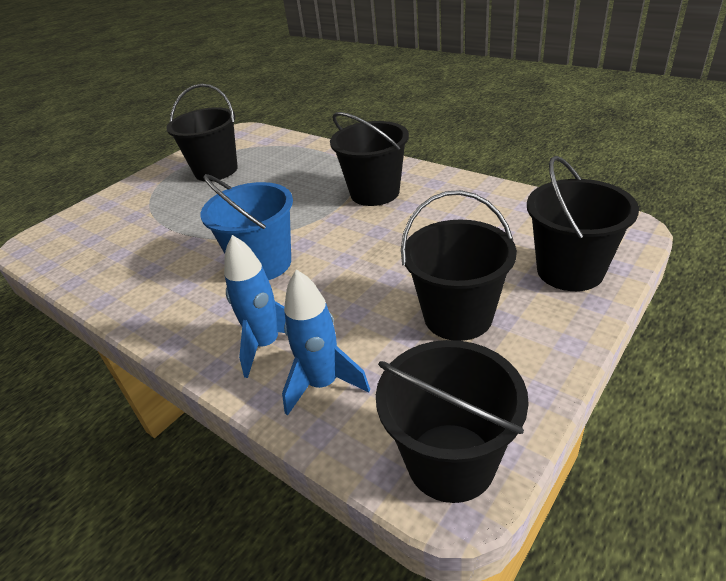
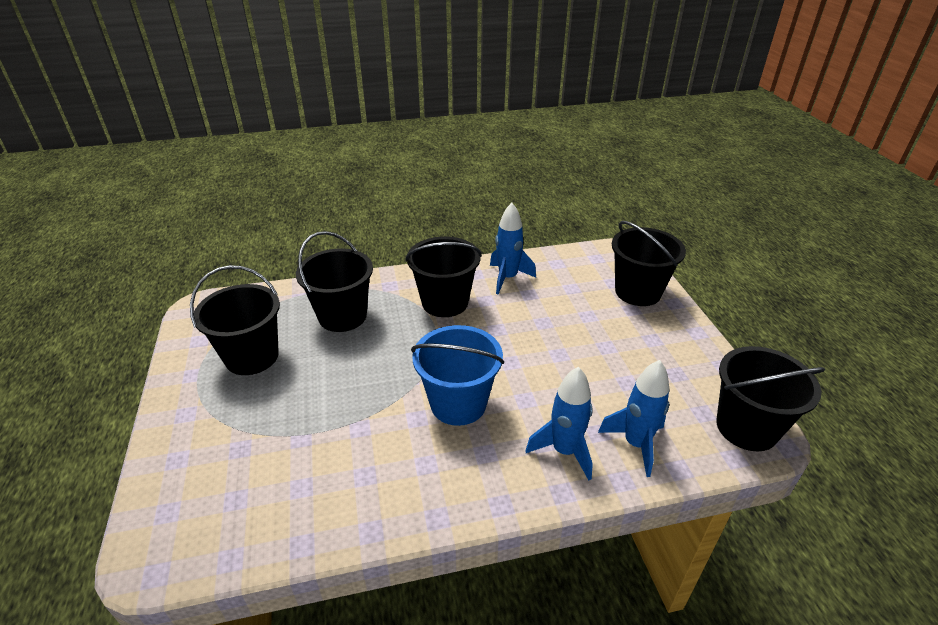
camera: 55 degrees left, 0 degrees up
(456, 198) = (508, 278): none -> blue rocket
(458, 316) = (631, 353): black bucket -> black bucket (342, 316)

